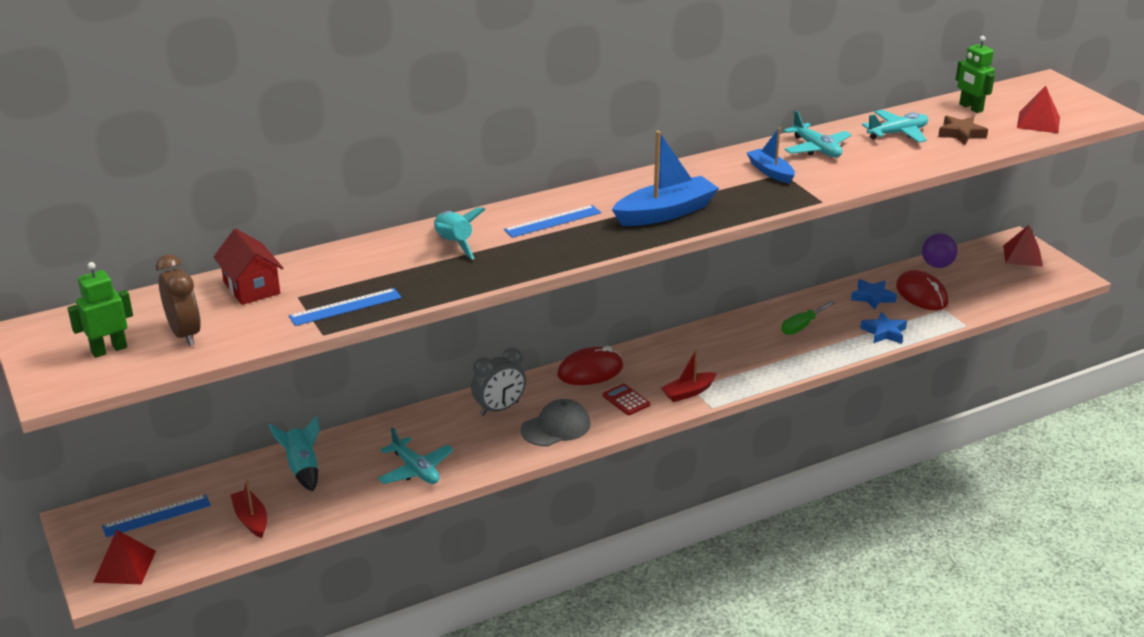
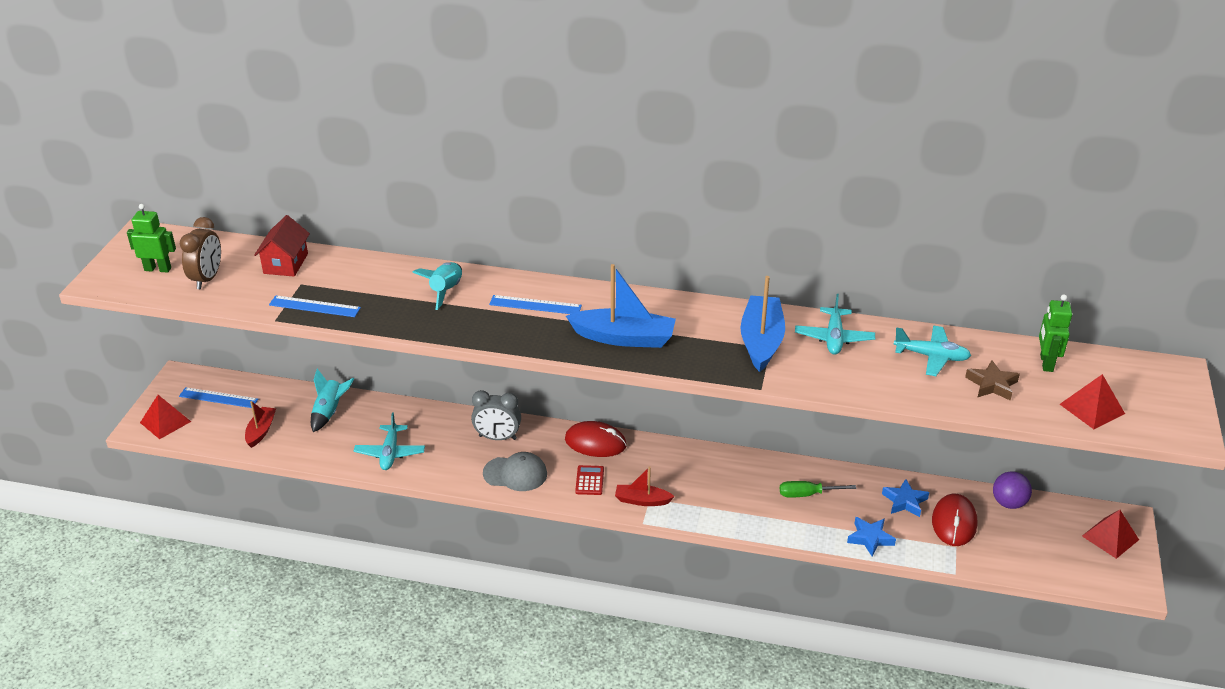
camera: 40 degrees right, 5 degrees up
(770, 172) = (761, 341): blue boat -> blue boat, size x1.71

